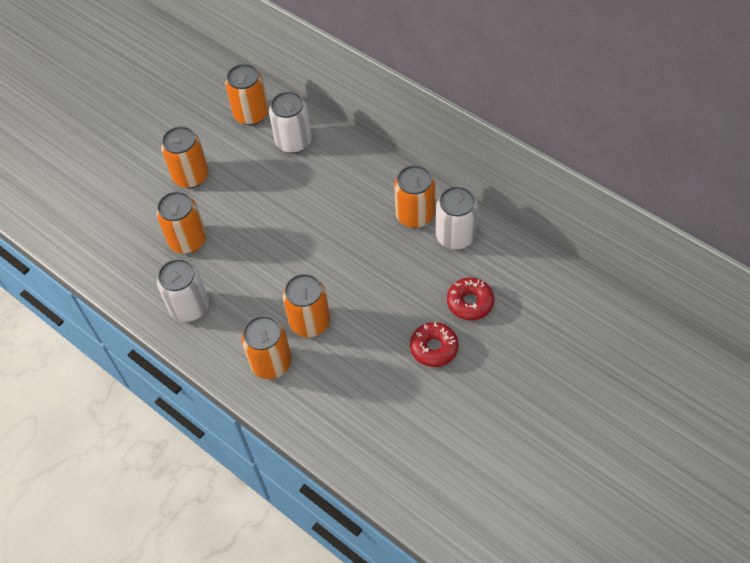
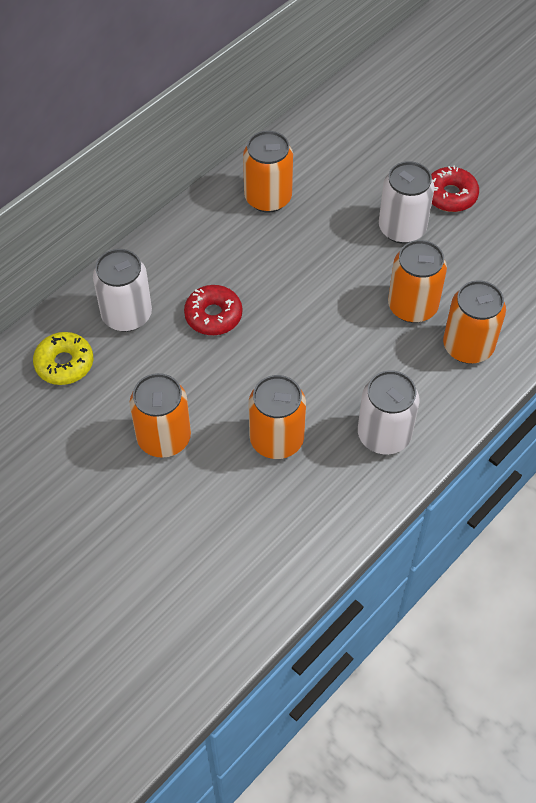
camera: 90 degrees left, 0 degrees up
(251, 114) = (64, 363): orange can -> yellow donut
(455, 236) = (303, 164): white can -> white can (402, 228)
(470, 302) = (393, 160): red donut -> red donut (213, 315)

